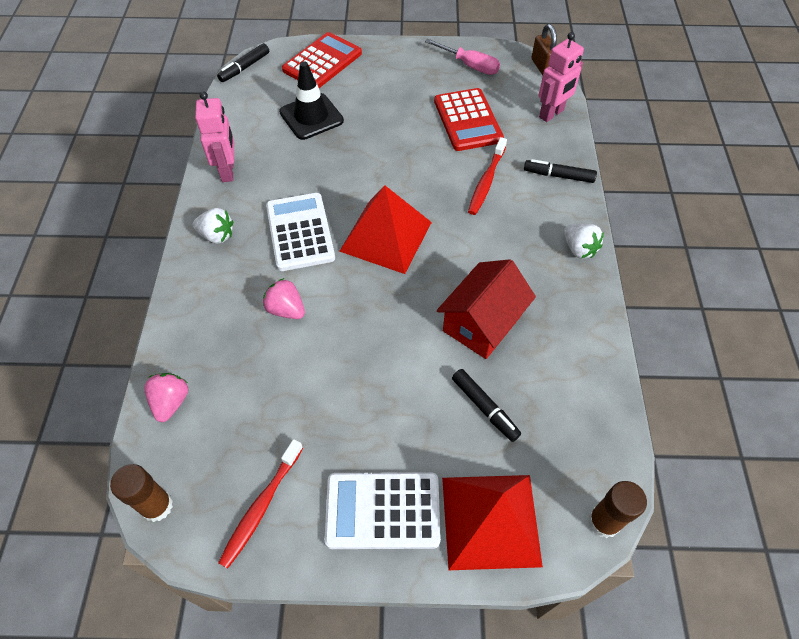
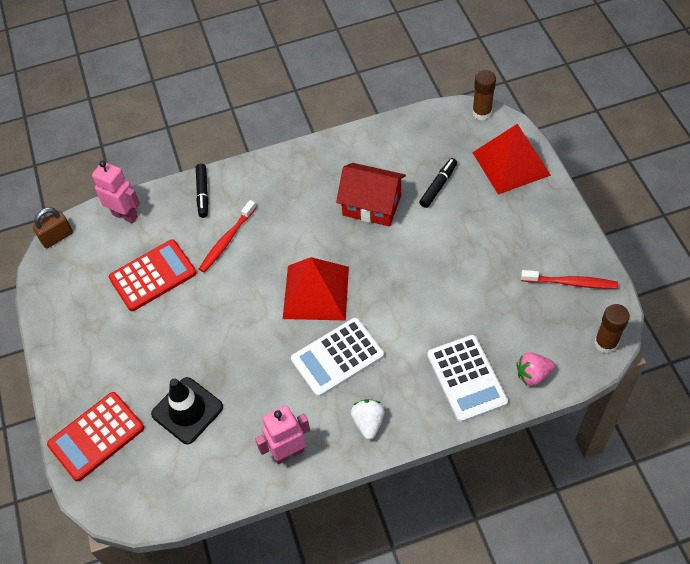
camera: 105 degrees left, 0 degrees up
(244, 67) = (126, 515): black marker -> none
(286, 309) = (418, 334): pink strawberry -> none
(322, 62) = (96, 436): red calculator -> red calculator turned 60 degrees counterclockwise
(382, 510) = (535, 217): white calculator -> white calculator (466, 378)
(470, 66) = (70, 296): pink screwdriver -> none
(486, 181) = (227, 240): red toothbrush -> red toothbrush turned 120 degrees clockwise
(579, 249) = (278, 165): white strawberry -> none

